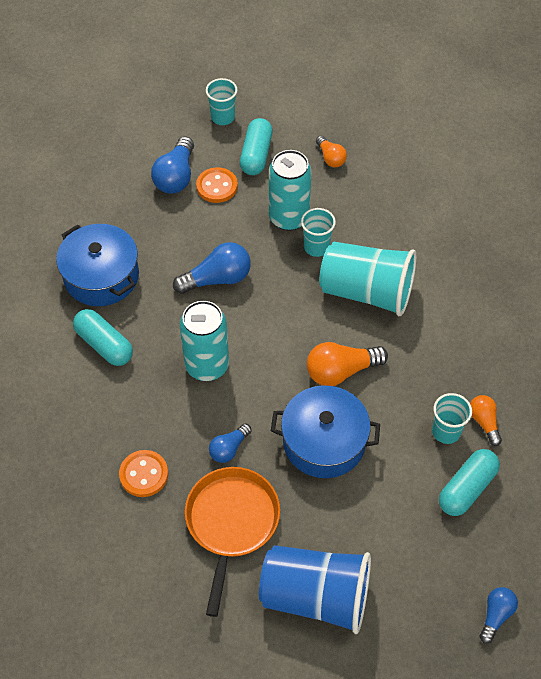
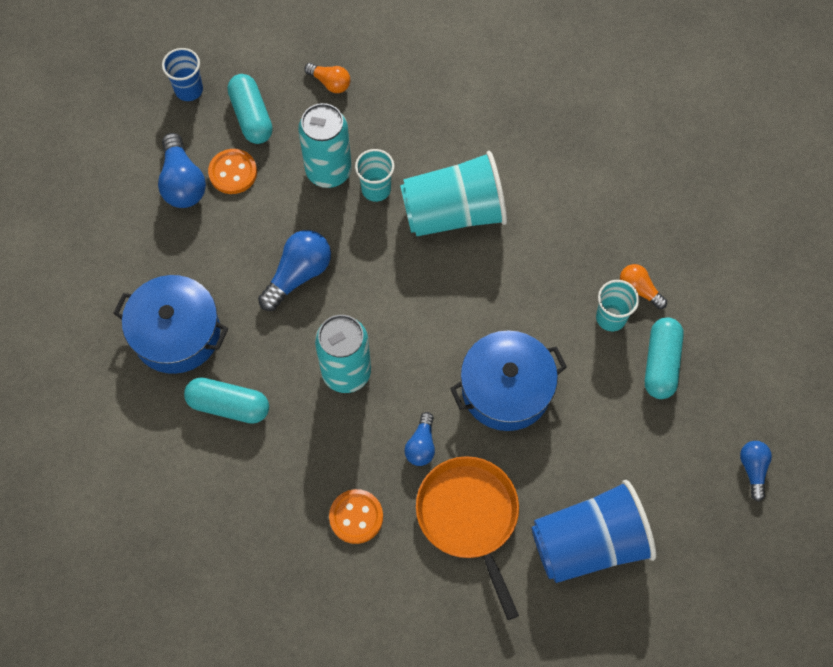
camera: 30 degrees left, 10 degrees up
(223, 117) = (189, 90): turquoise cup -> blue cup
(341, 371) = (479, 309): orange light bulb -> none

